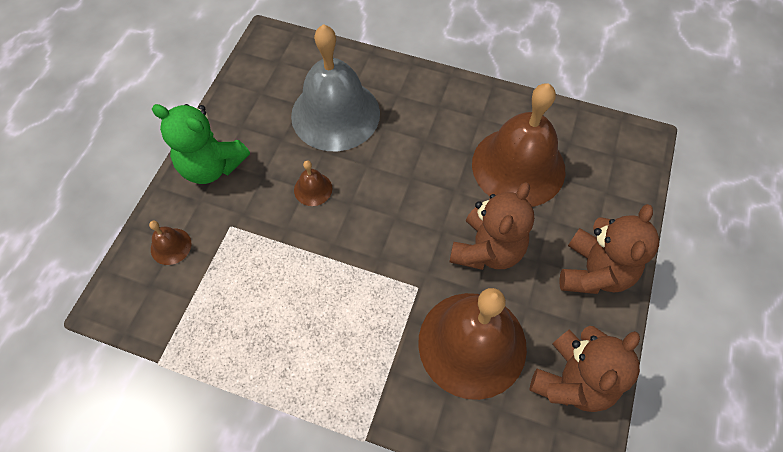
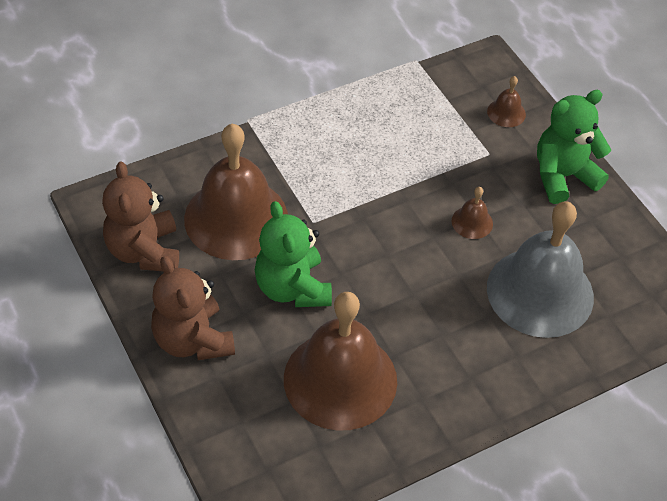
camera: 130 degrees right, 10 degrees down
(487, 249) = (292, 288): brown teddy bear -> green teddy bear

